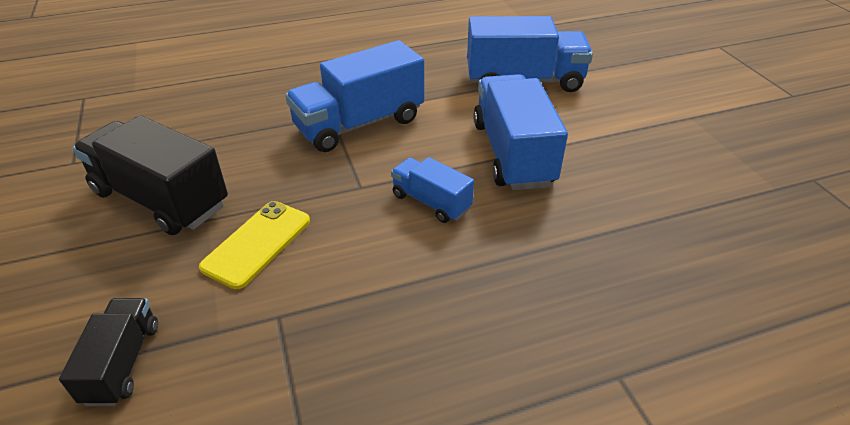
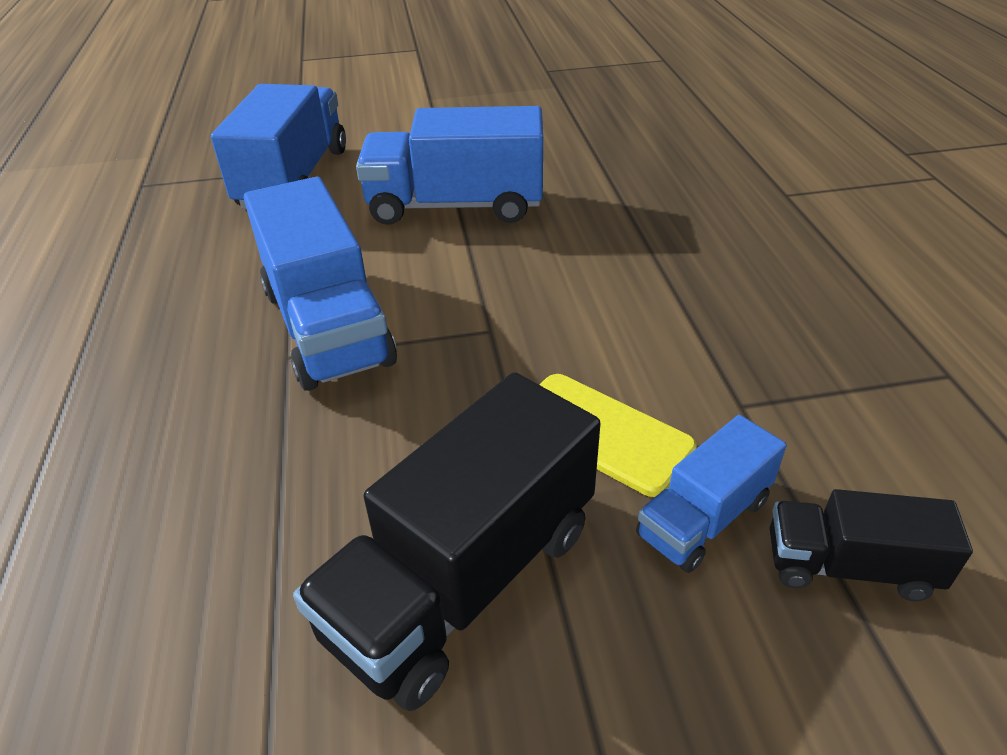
camera: 80 degrees left, 0 degrees up
(431, 202) = (537, 272): blue truck -> blue truck (703, 518)

